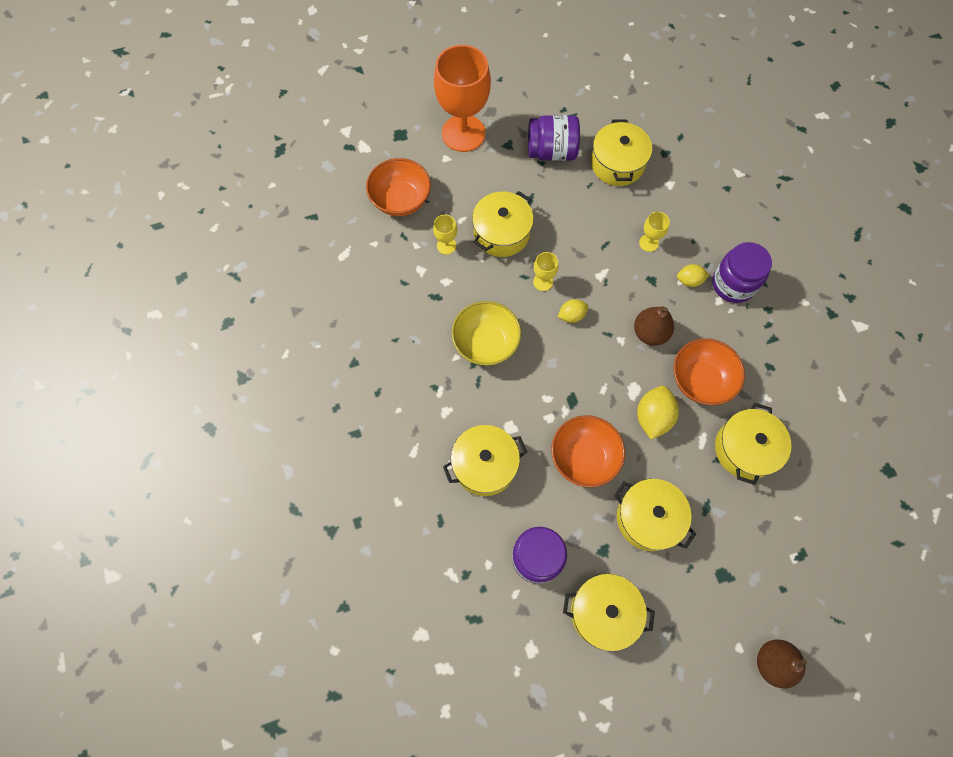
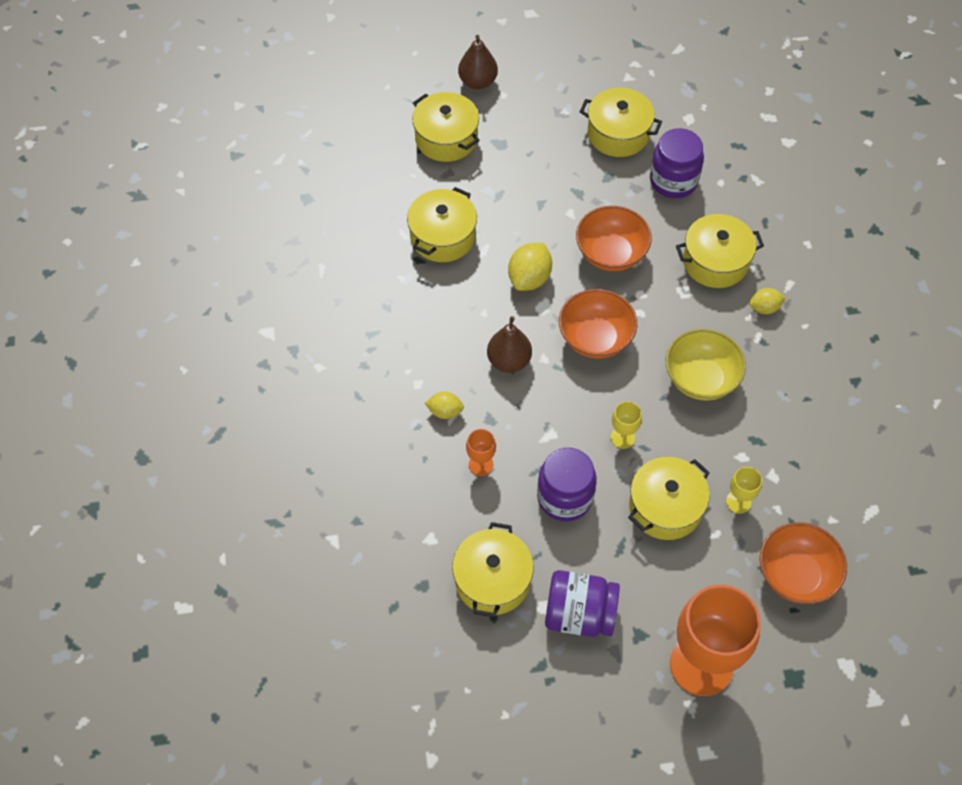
camera: 170 degrees left, 10 degrees down
(571, 315) = (595, 393): yellow lemon -> yellow lemon (764, 308)
(648, 243) = (481, 464): yellow goblet -> orange goblet
(648, 518) = (558, 195): yellow pot -> yellow pot (446, 138)
(700, 380) = (467, 305): orange bowl -> orange bowl (595, 338)
(733, 284) = (394, 399): purple jar -> purple jar (565, 497)

